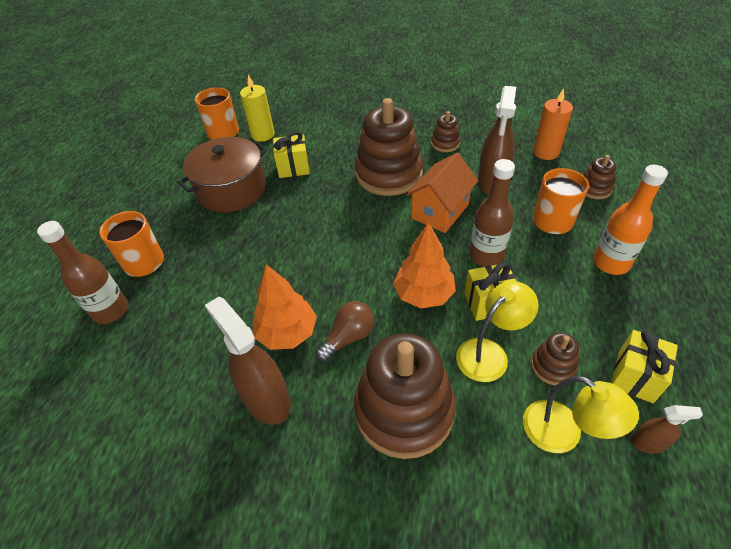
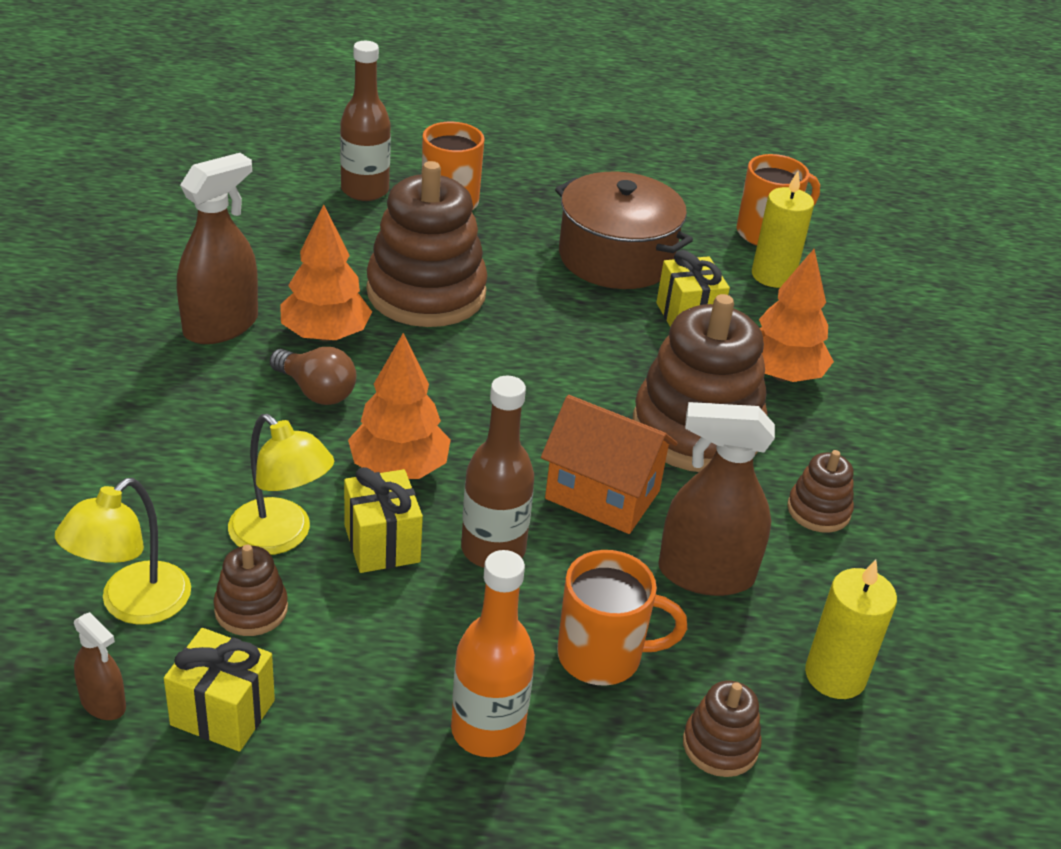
camera: 75 degrees right, 10 degrees down
(346, 142) = (782, 375): none -> orange tree
(404, 410) = (191, 444): brown stacking toy -> brown stacking toy (426, 293)
(546, 152) = (835, 675): orange candle -> yellow candle
(648, 443) = (103, 703): brown spray bottle -> brown spray bottle turned 45 degrees counterclockwise

